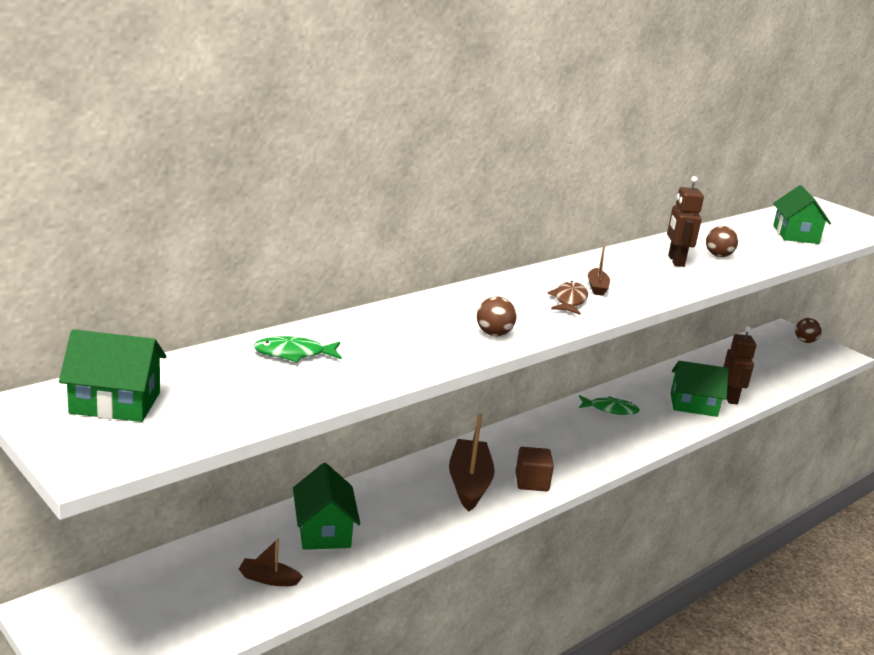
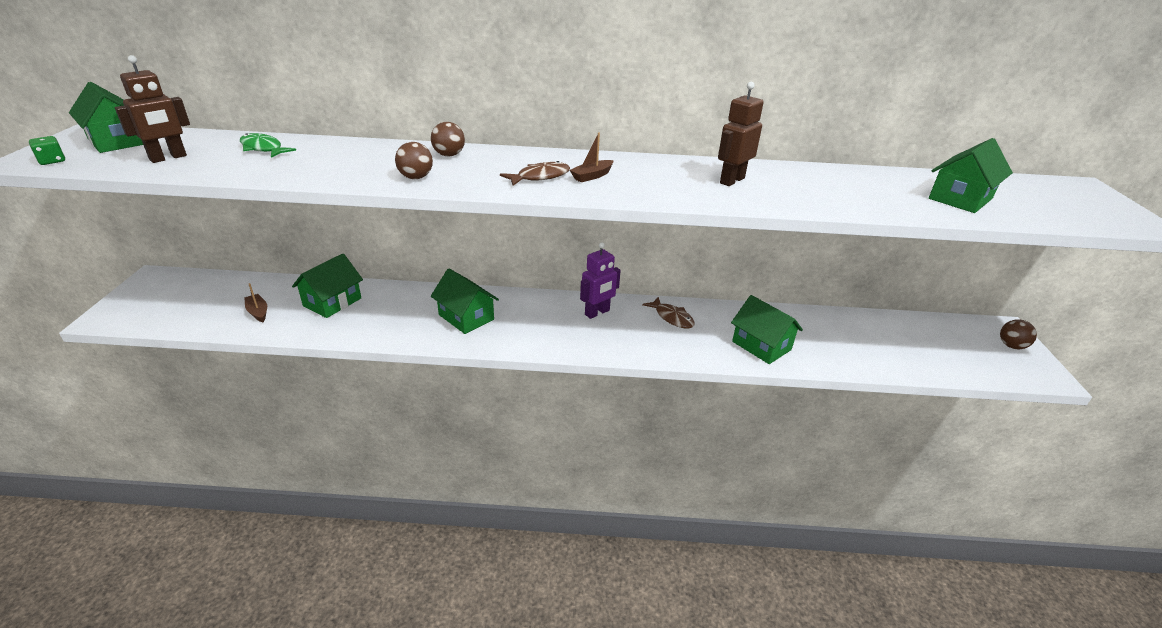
camera: 45 degrees right, 10 degrees up
(121, 451) = (52, 161): none -> green dice
(469, 483) = (466, 317): brown boat -> green house
(531, 482) = (509, 336): brown cube -> none
(556, 430) = (597, 313): none -> purple robot
(610, 409) = (672, 317): green fish -> brown fish
(718, 255) = (797, 189): brown ball -> brown ball (449, 155)
(730, 398) = (814, 356): brown robot -> brown robot (168, 158)

